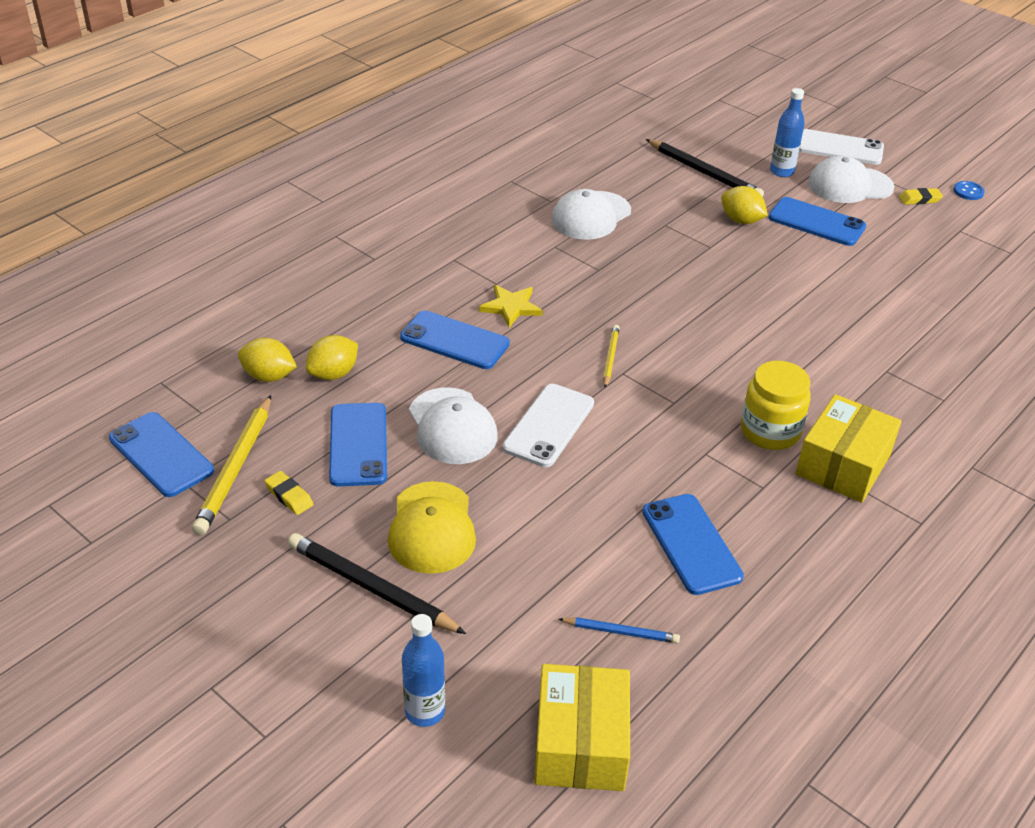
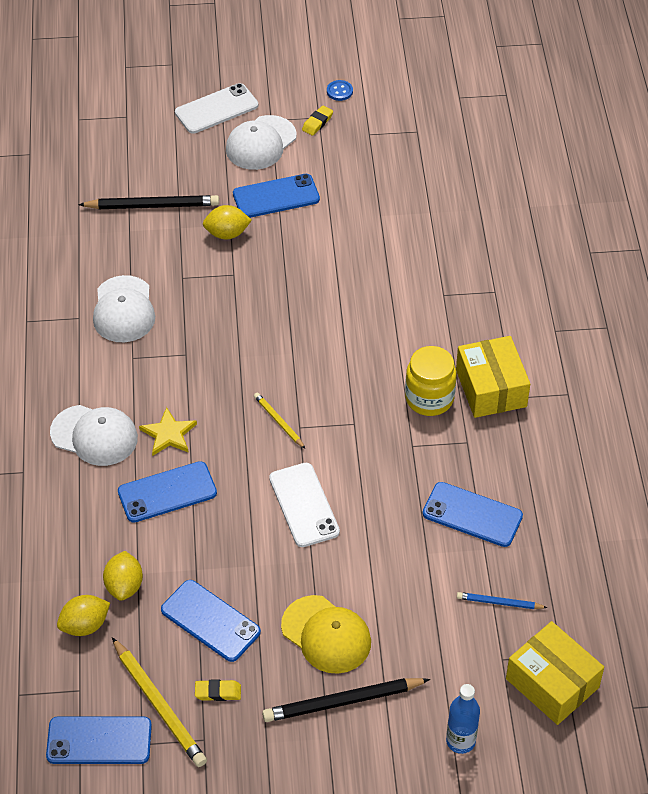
camera: 45 degrees left, 10 degrees up
(452, 426) = (249, 557): white cap -> white cap (94, 435)
(621, 632) = (499, 603): blue pencil -> blue pencil turned 135 degrees counterclockwise
(781, 171) = (203, 164): blue bottle -> none

